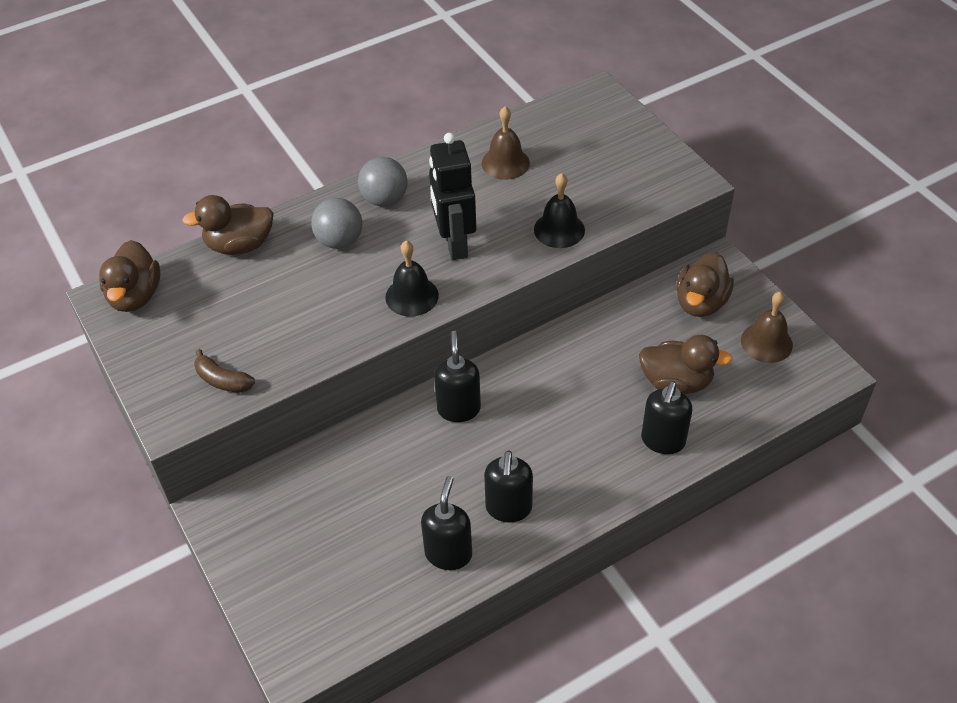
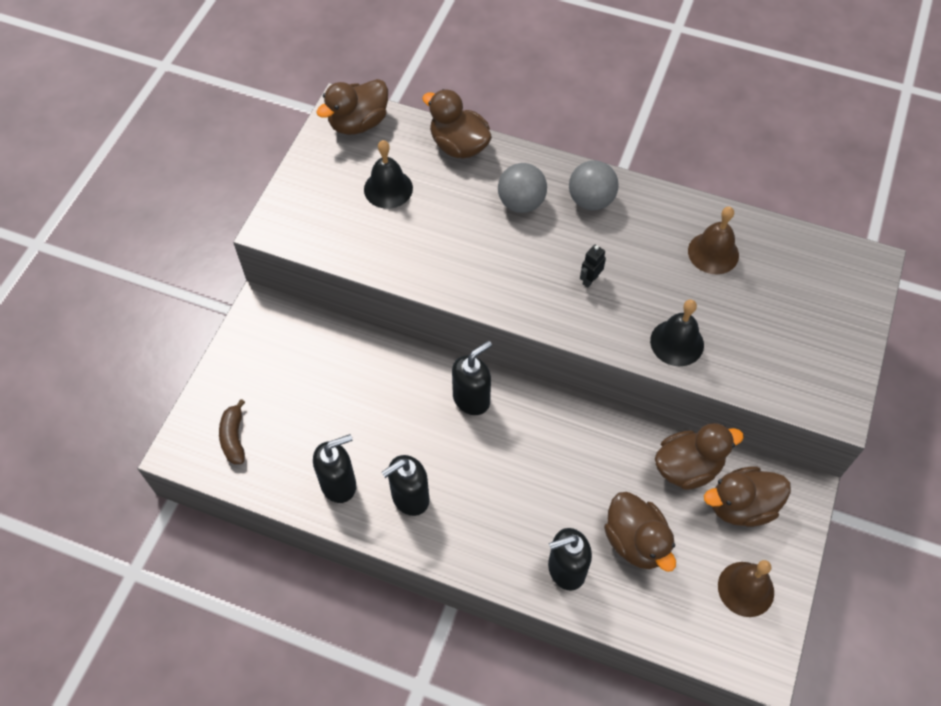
camera: 50 degrees right, 10 degrees up
(222, 380) = (330, 230): brown banana -> brown banana (234, 437)
(412, 296) = (510, 289): black bell -> black bell (388, 188)
(454, 244) = (590, 280): black robot -> black robot, size x0.41
(643, 312) = (687, 467): none -> brown duck

